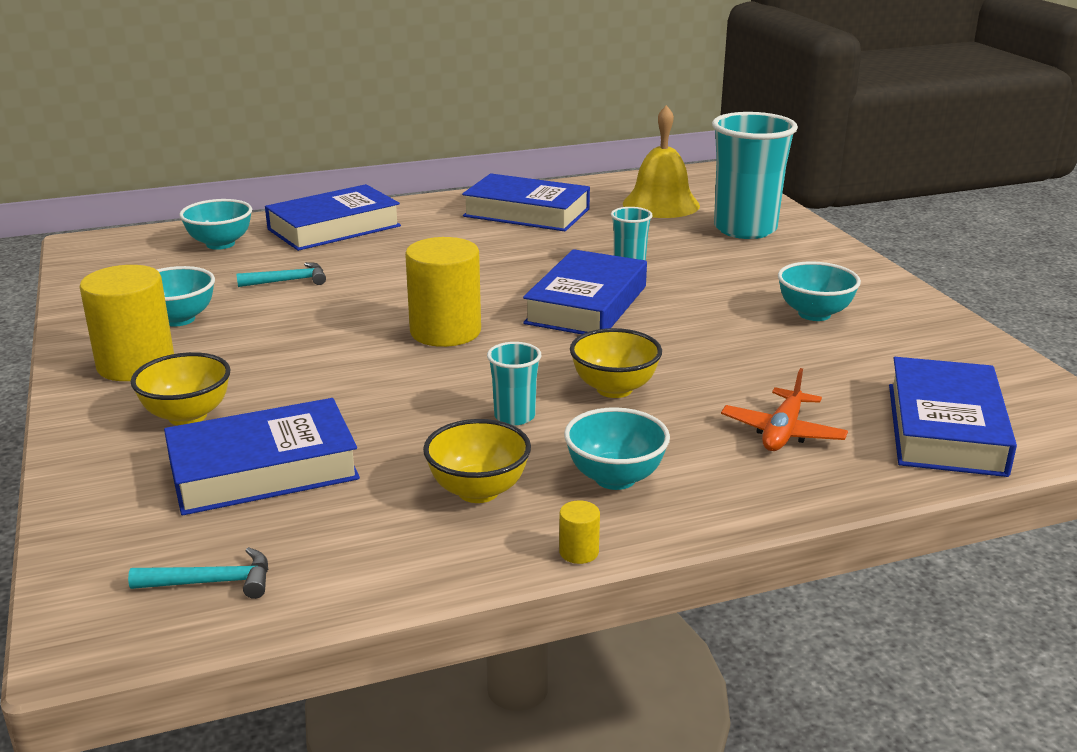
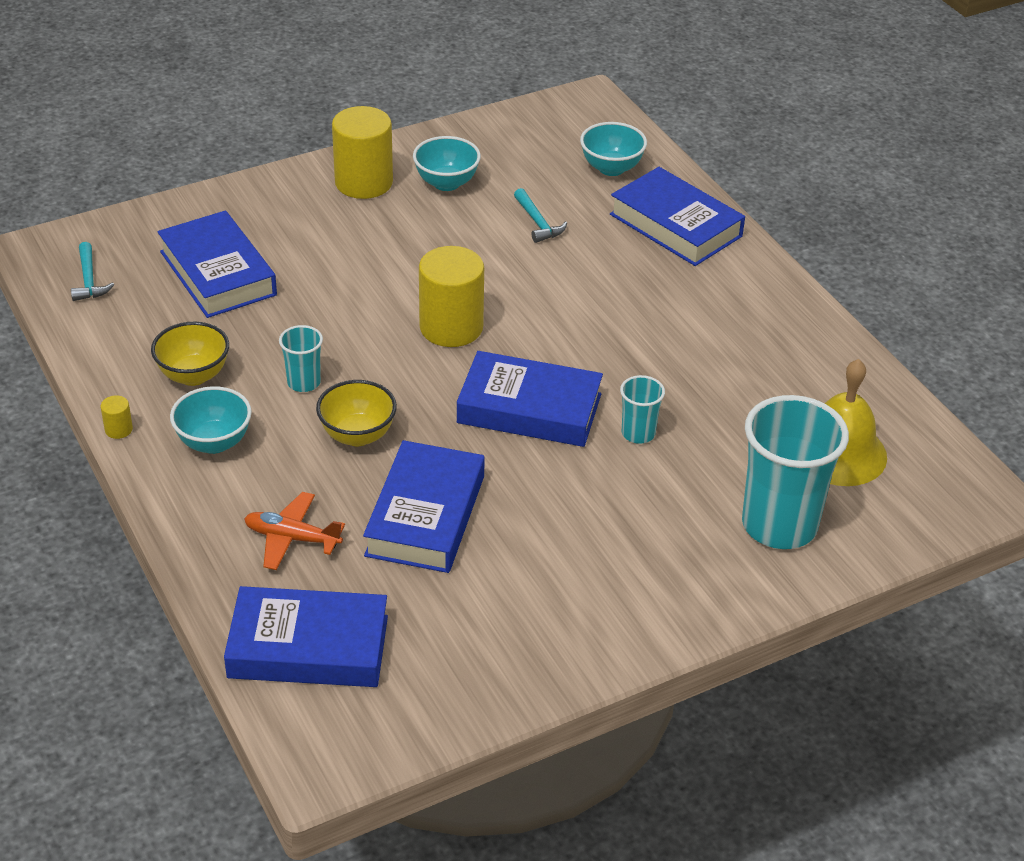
camera: 80 degrees right, 15 degrees up
(187, 416) = (288, 224): yellow bowl -> none
(526, 212) = (768, 348): blue book -> blue book (426, 515)
(814, 314) = (543, 572): turquoise bowl -> none

